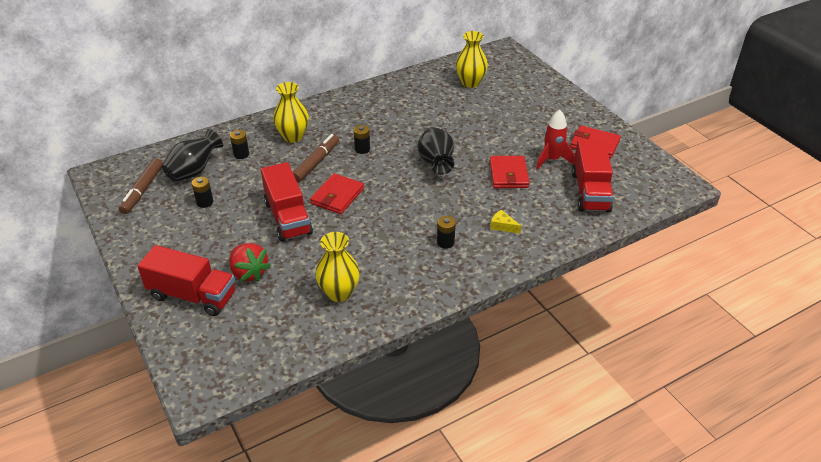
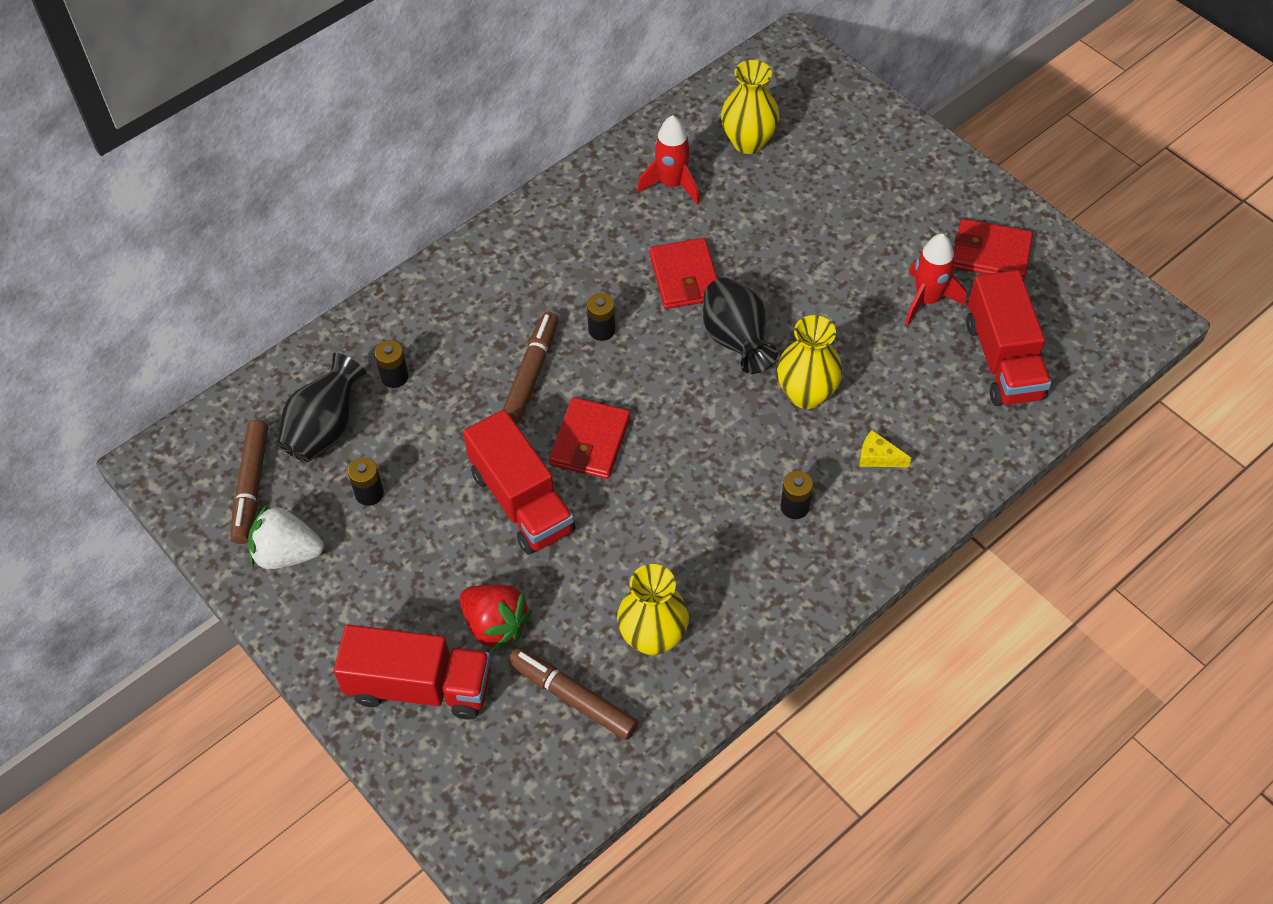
camera: 10 degrees left, 15 degrees up
(147, 222) = (287, 553): none -> white strawberry
(280, 315) = (573, 698): none -> brown marker
(293, 137) = (472, 321): yellow vase -> yellow vase (806, 394)
(423, 95) = (672, 184): none -> red rocket
(508, 174) = (863, 345): red wallet -> red wallet (685, 277)

